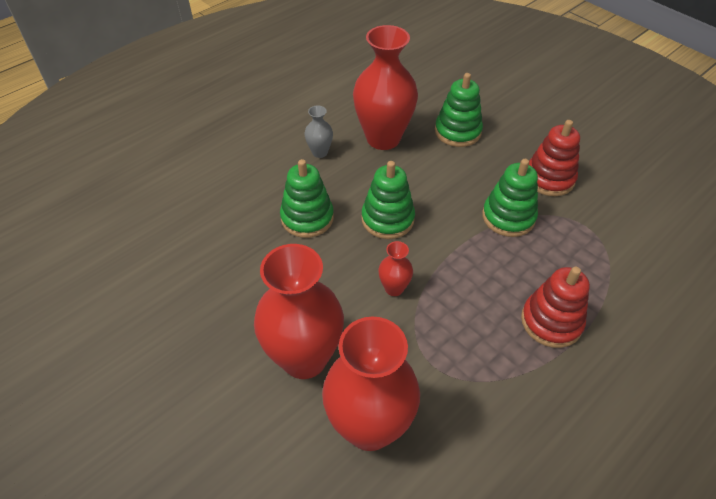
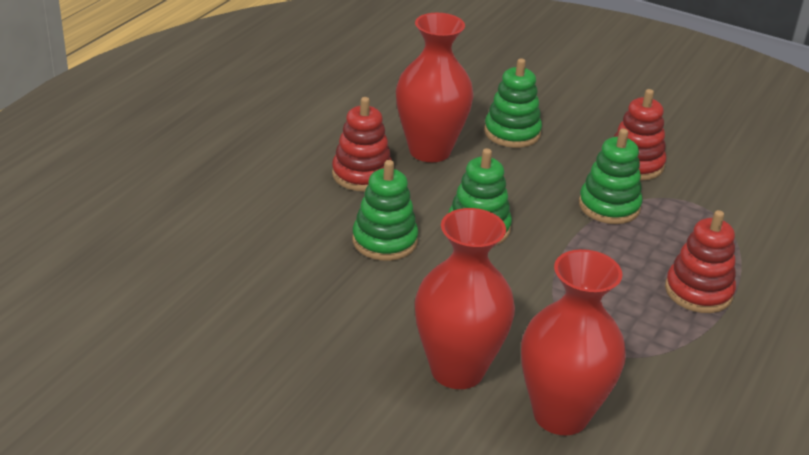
camera: 20 degrees left, 15 degrees down
(320, 152) = (362, 174): grey vase -> red stacking toy
(394, 288) = (520, 291): red vase -> none

